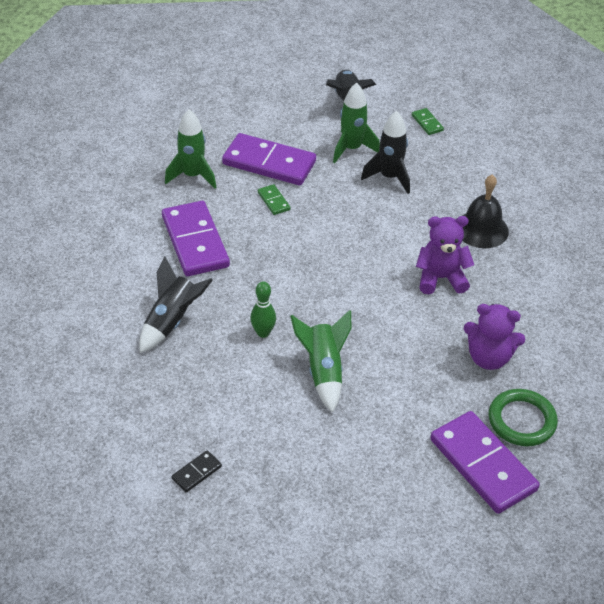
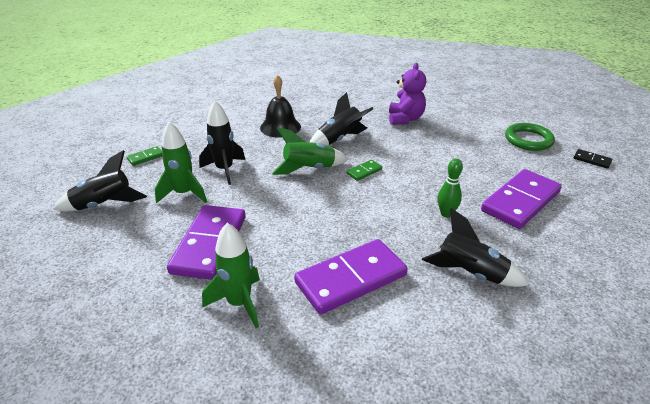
camera: 100 degrees left, 10 degrees down
(196, 473) = (613, 226): black domino -> black domino (592, 160)
(273, 201) = (271, 232): green domino -> green domino (364, 171)
(323, 371) = (464, 179): green rocket -> green rocket (309, 169)
(441, 278) = (339, 139): purple teddy bear -> black rocket
(483, 464) = (491, 117): purple domino -> purple domino (520, 201)
(521, 420) = (448, 107): green ring -> green ring (528, 140)

